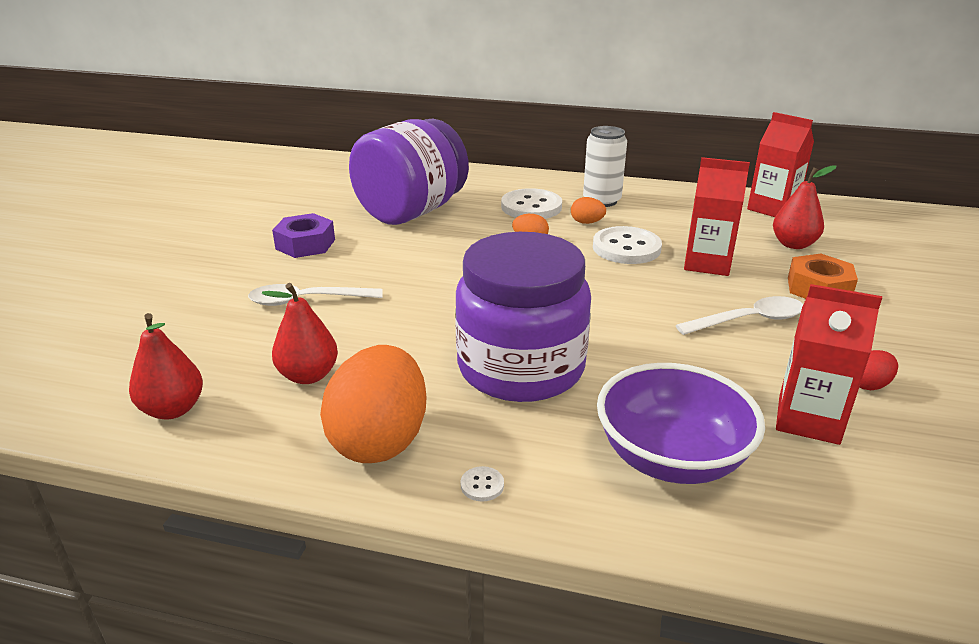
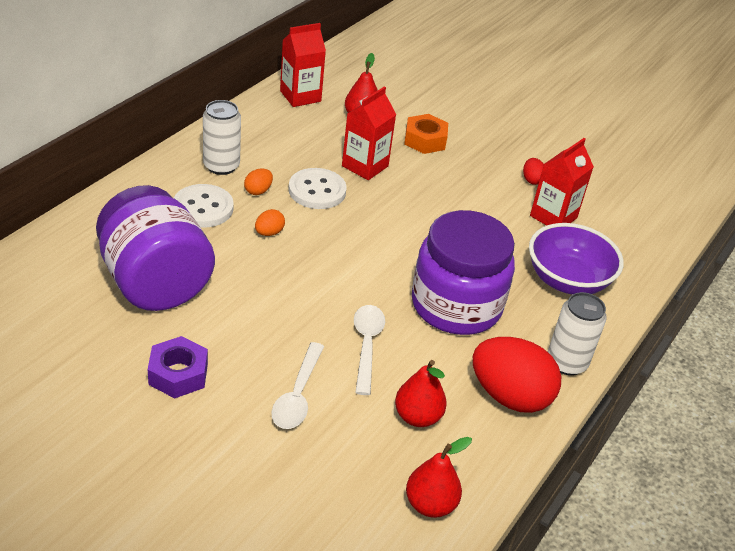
camera: 75 degrees left, 10 degrees up
(380, 440) = (509, 396): orange egg -> red egg
(482, 485) = (566, 362): white button -> white can
(749, 320) = (447, 186): white spoon -> white spoon (366, 345)

